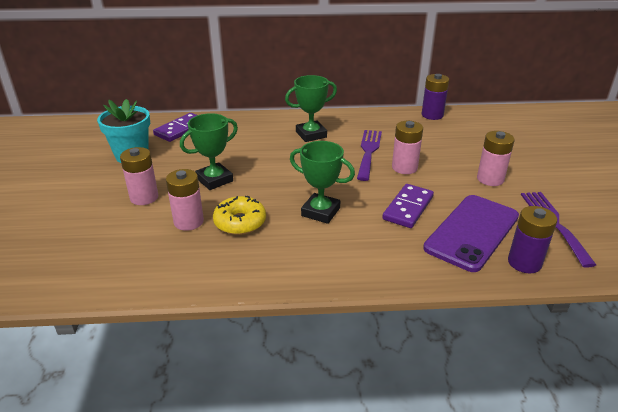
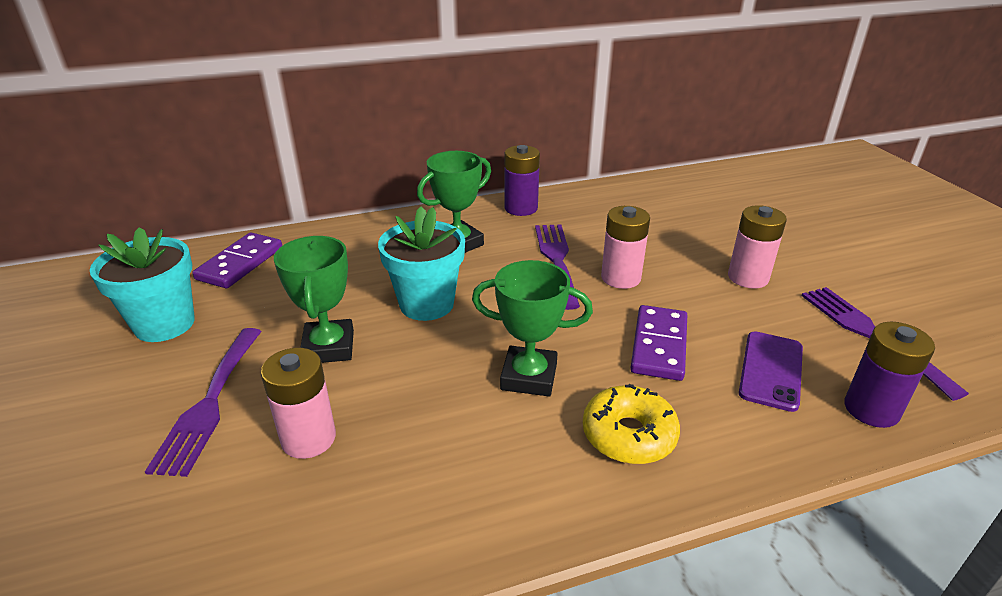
camera: 15 degrees left, 0 degrees up
(144, 197) = (209, 403): pink battery -> purple fork
(214, 180) = (329, 347): green trophy -> green trophy turned 45 degrees counterclockwise
(240, 222) = (402, 422): yellow donut -> yellow donut (628, 435)
(278, 165) = (426, 304): none -> turquoise flower pot
(432, 115) = (618, 190): purple battery -> purple battery (521, 208)
(472, 232) = (771, 370): purple phone -> purple phone, size x0.60

